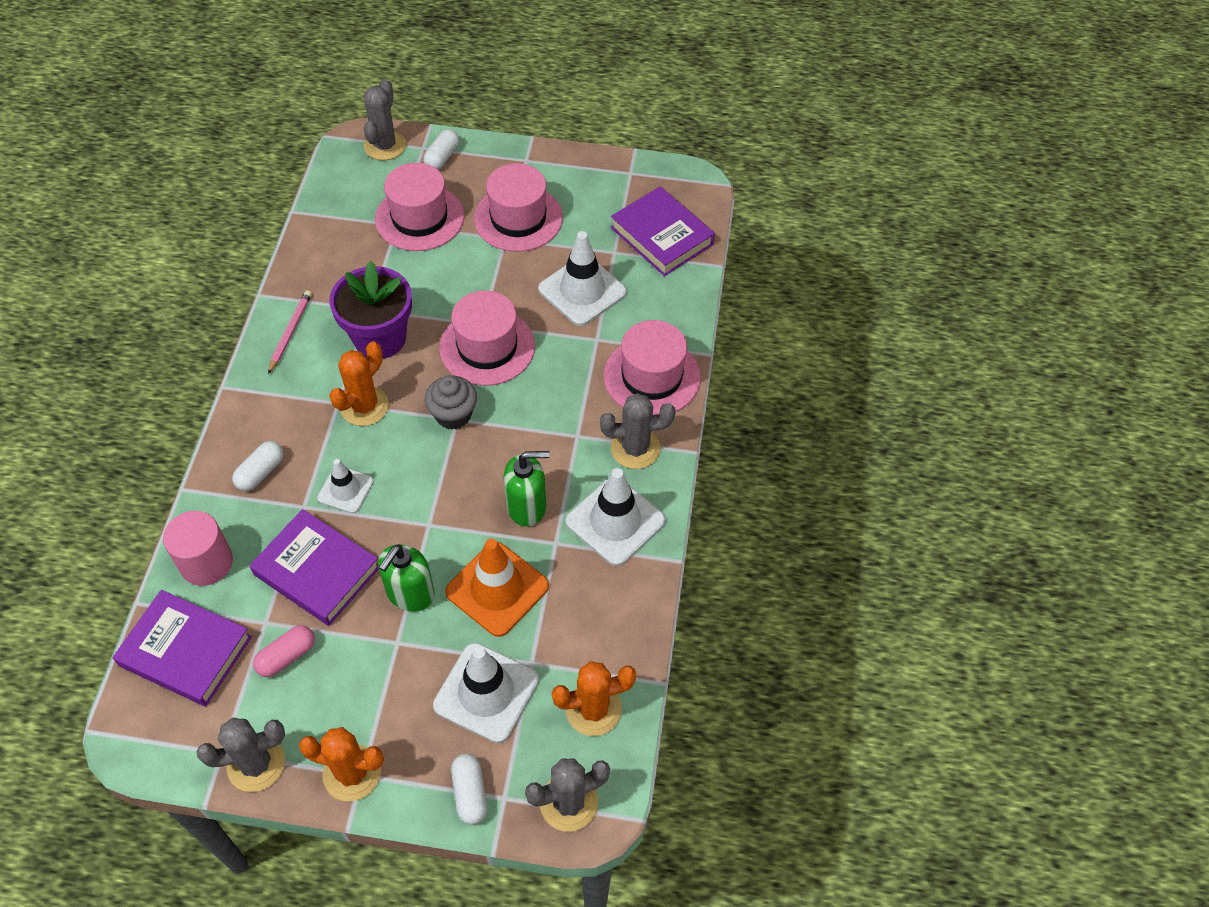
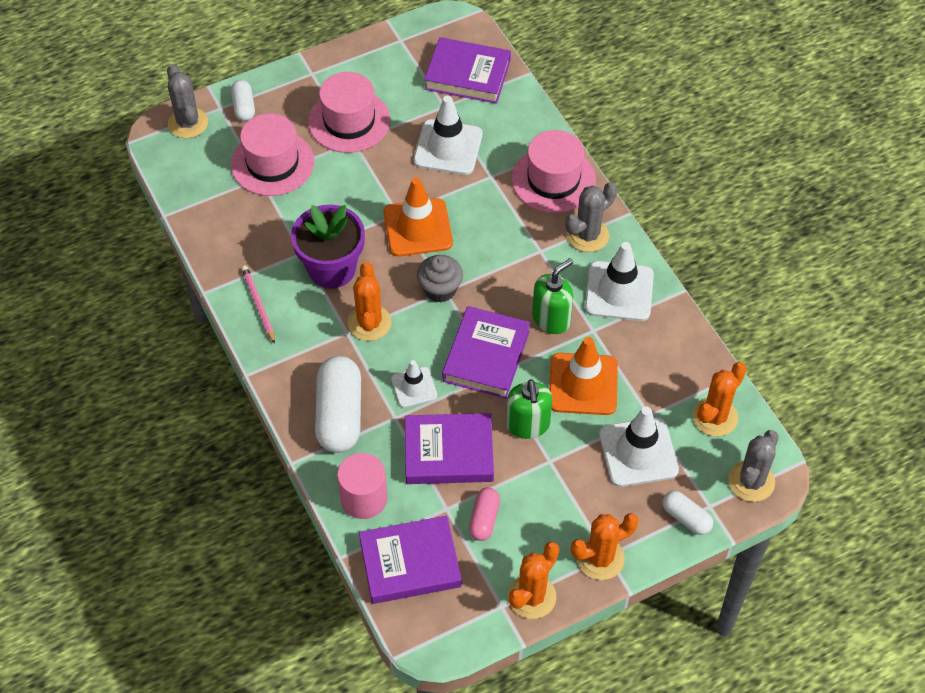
camera: 35 degrees left, 0 degrees up
(256, 764) = (531, 596): grey cactus -> orange cactus
(261, 472) = (339, 414): white capsule -> white capsule, size x1.90
(435, 503) = (486, 356): none -> purple book
(487, 347) = (418, 228): pink hat -> orange traffic cone

